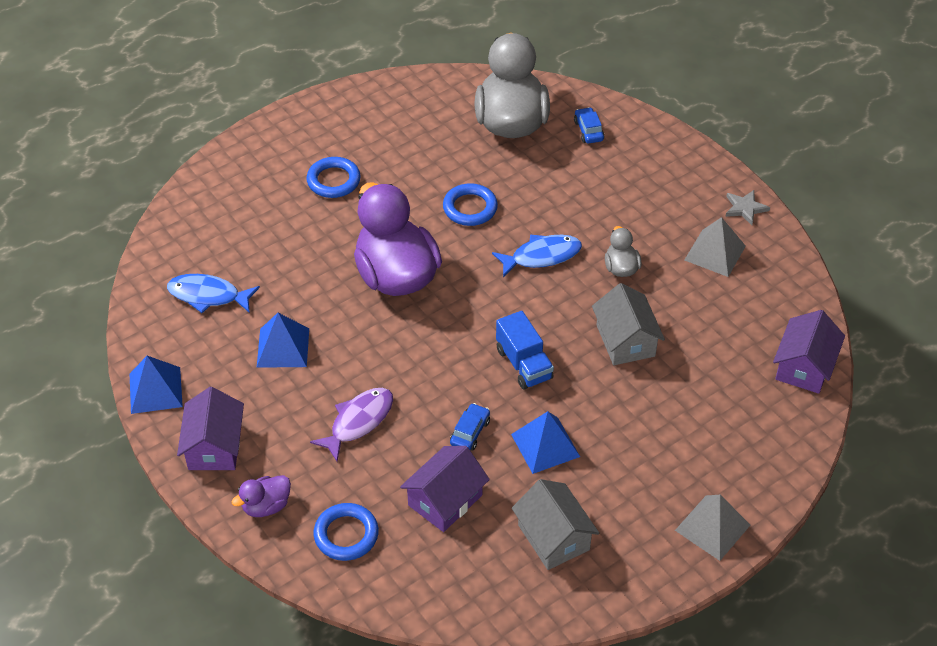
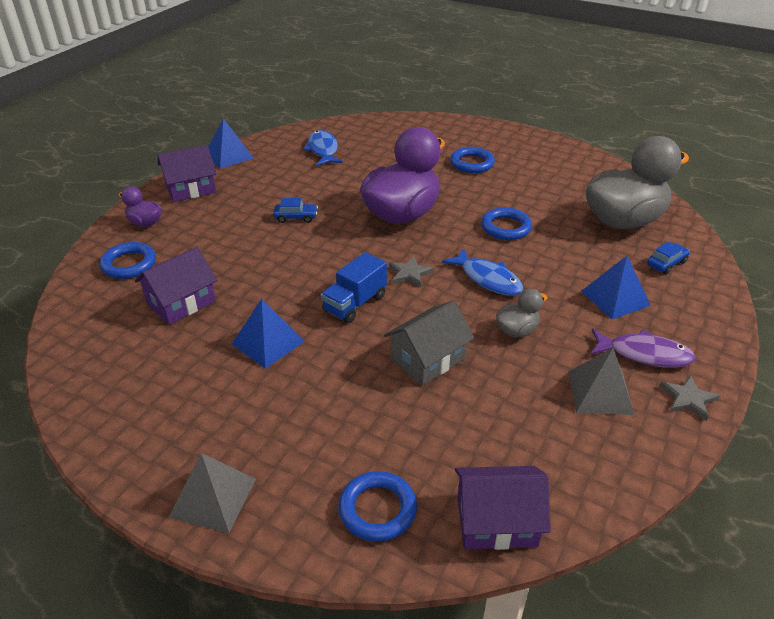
camera: 65 degrees right, 10 degrees down
(283, 347) = (296, 189): blue pyramid -> blue pyramid (615, 298)
(358, 422) = (243, 239): purple fish -> purple fish (644, 354)
(445, 500) = (181, 302): purple house -> purple house turned 60 degrees counterclockwise
(470, 432) = (261, 295): blue car -> blue car (296, 217)
(501, 308) = (410, 273): none -> grey star
(553, 537) = (161, 378): grey house -> none
(766, 429) = (377, 509): none -> blue ring

